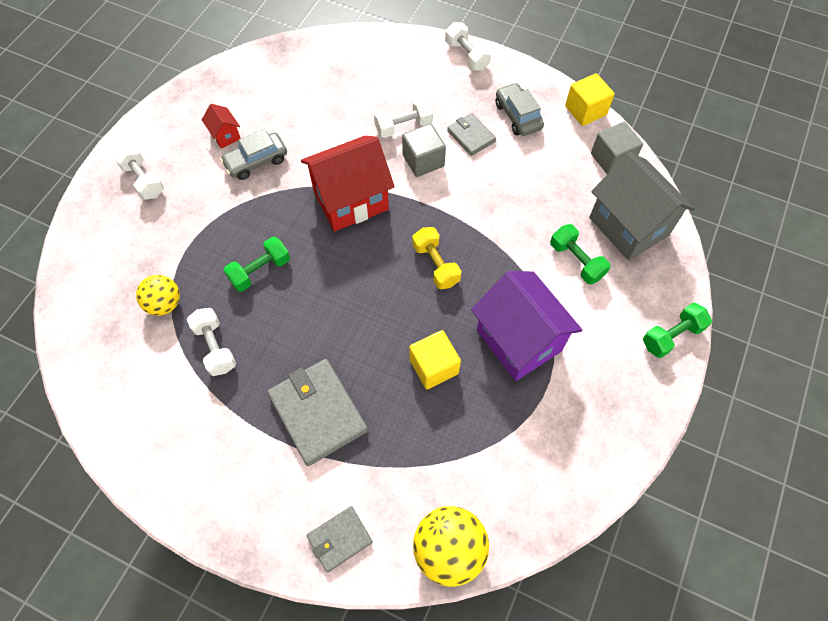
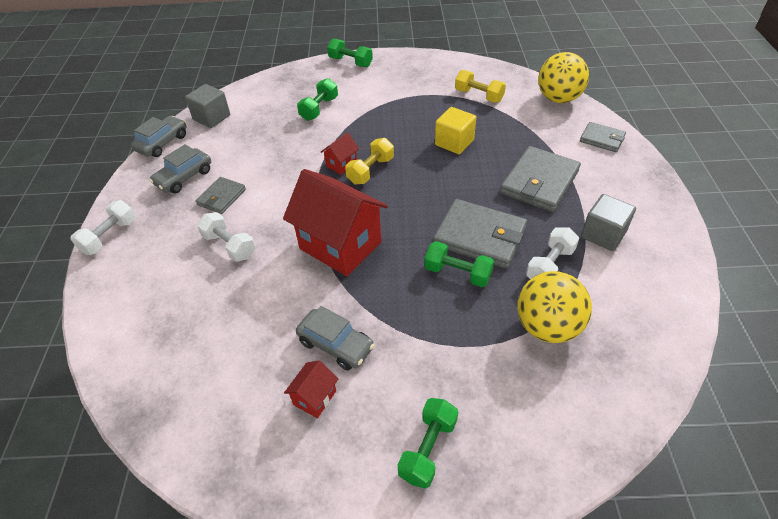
camera: 115 degrees left, 15 degrees down
(143, 180) = (428, 449): white dumbbell -> green dumbbell
(165, 304) = (547, 326): yellow ball -> yellow ball, size x1.55
(286, 311) = (480, 236): none -> grey wallet
(423, 161) = (266, 216): grey cube -> grey cube (603, 234)
(461, 243) = (341, 164): none -> red house
(510, 450) = (478, 96): none -> yellow dumbbell
(518, 340) = (402, 114): purple house -> none
(585, 110) = (162, 143): yellow cube -> grey car
(628, 226) = (274, 95): grey house -> none

